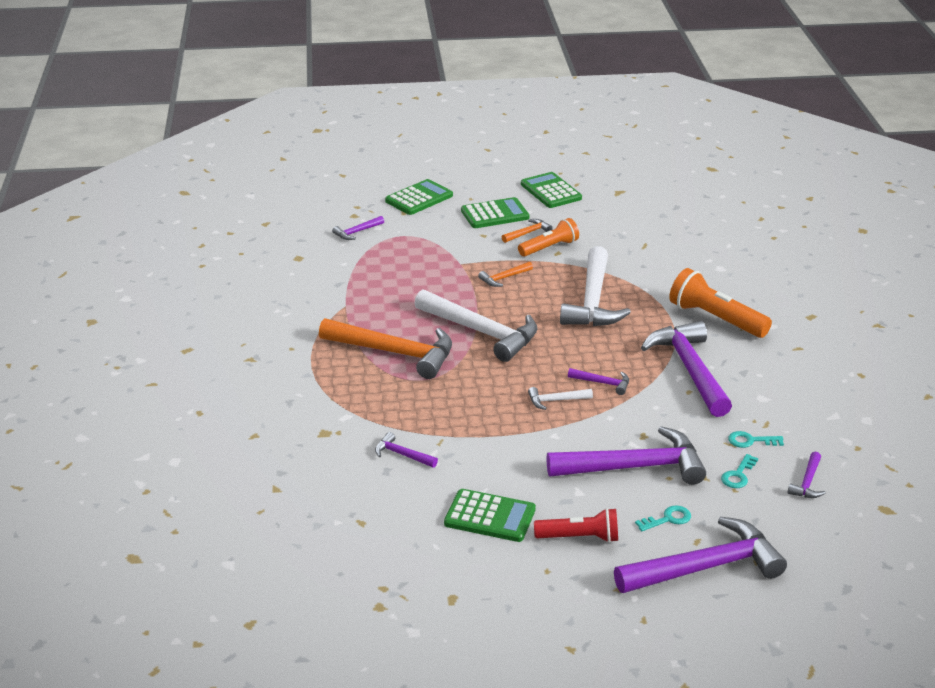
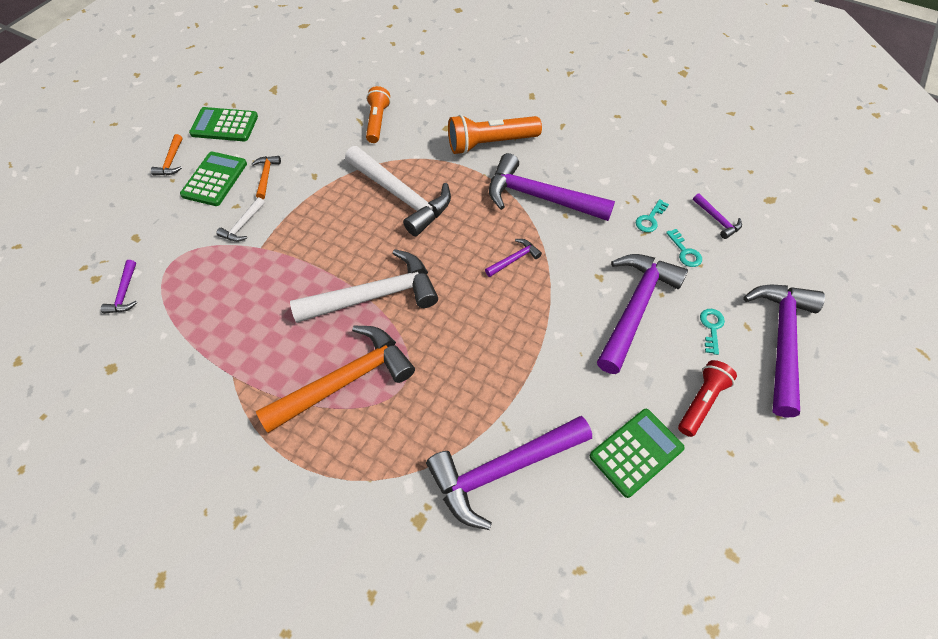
camera: 55 degrees left, 25 degrees up
(402, 455) = (502, 470): purple hammer -> purple hammer, size x2.28
(419, 198) = (128, 214): green calculator -> none
(504, 278) = (313, 232): orange hammer -> orange hammer (171, 161)
(549, 248) = (301, 176): orange flashlight -> orange flashlight (377, 122)
(556, 401) = (512, 304): white hammer -> white hammer (243, 225)

